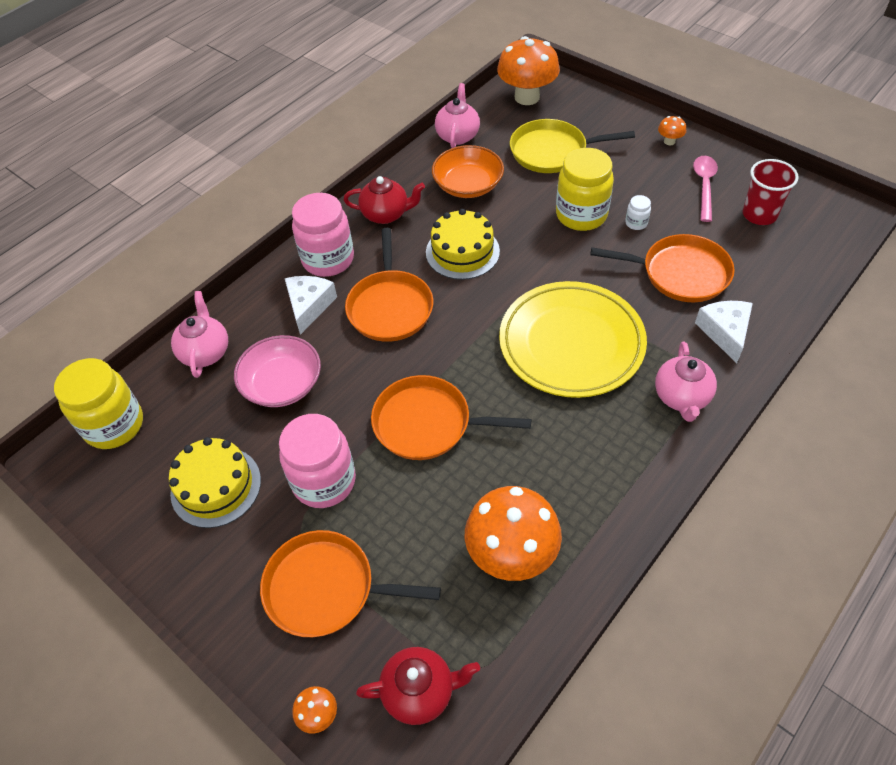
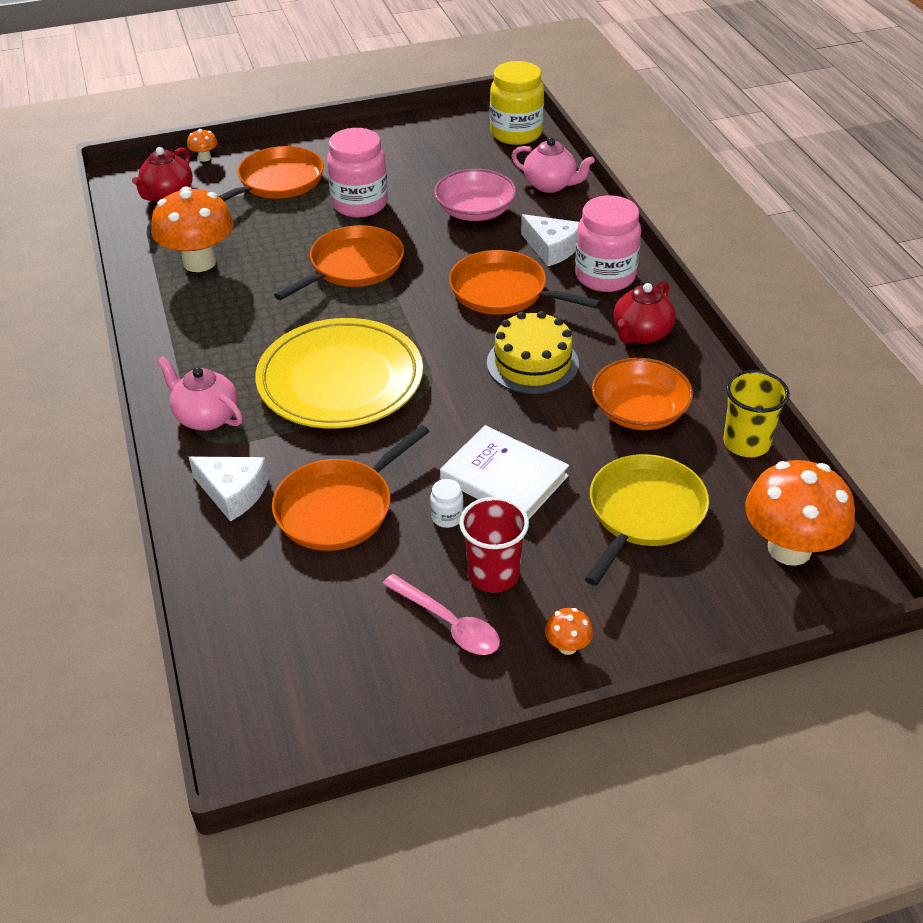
camera: 120 degrees right, 10 degrees down
(216, 486) = (410, 161): yellow cake -> none
(458, 135) = (746, 443): pink teapot -> yellow cup
(581, 215) = (504, 478): yellow jar -> white book
(759, 214) = (349, 644): red cup -> red cup (493, 574)

